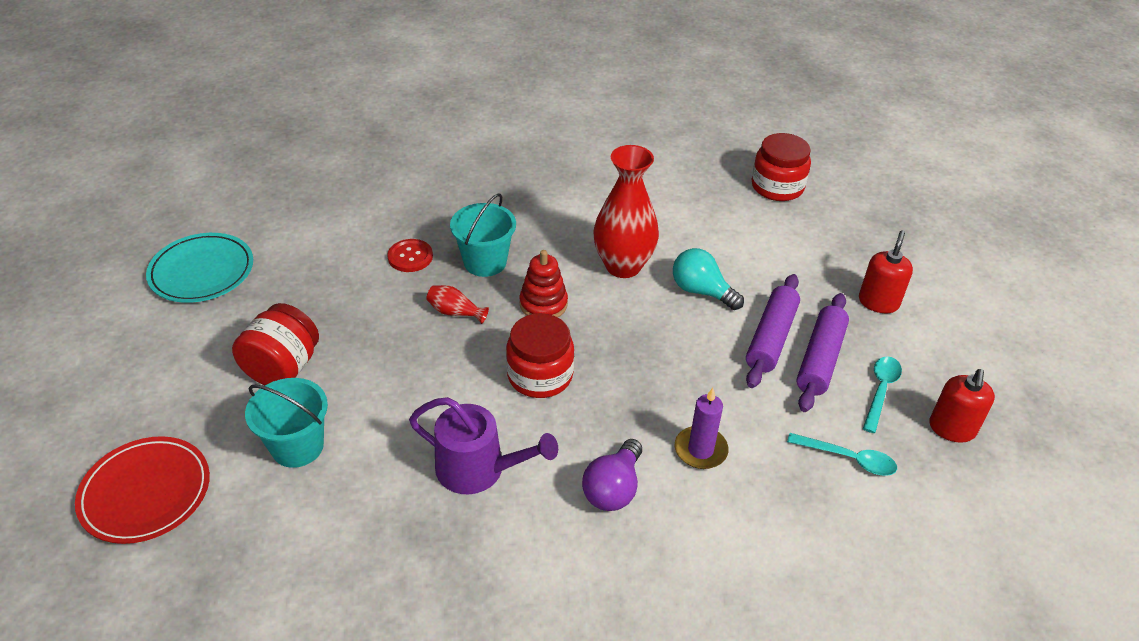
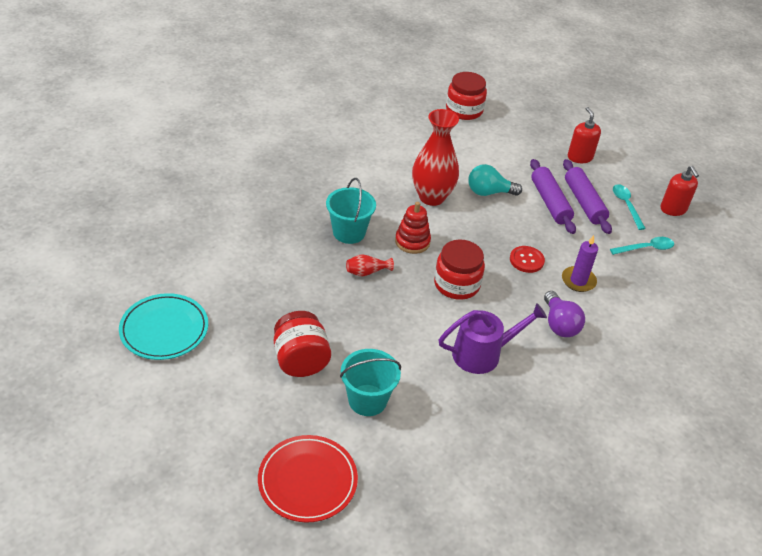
camera: 40 degrees left, 0 degrees up
(410, 257) = (298, 251): red button -> red button (526, 260)

